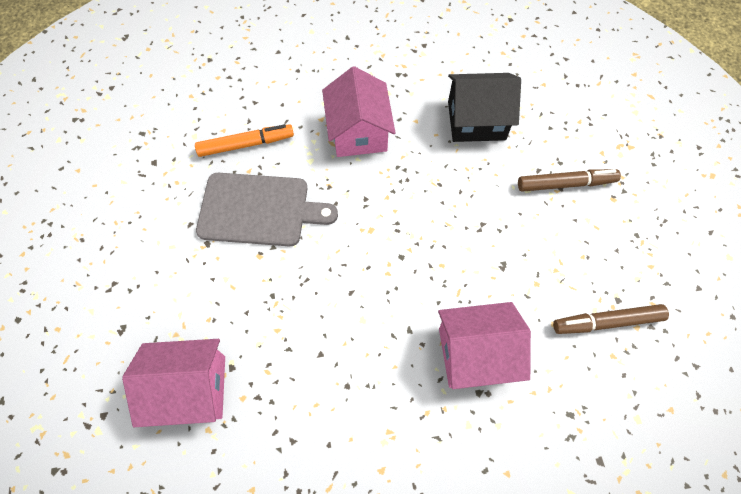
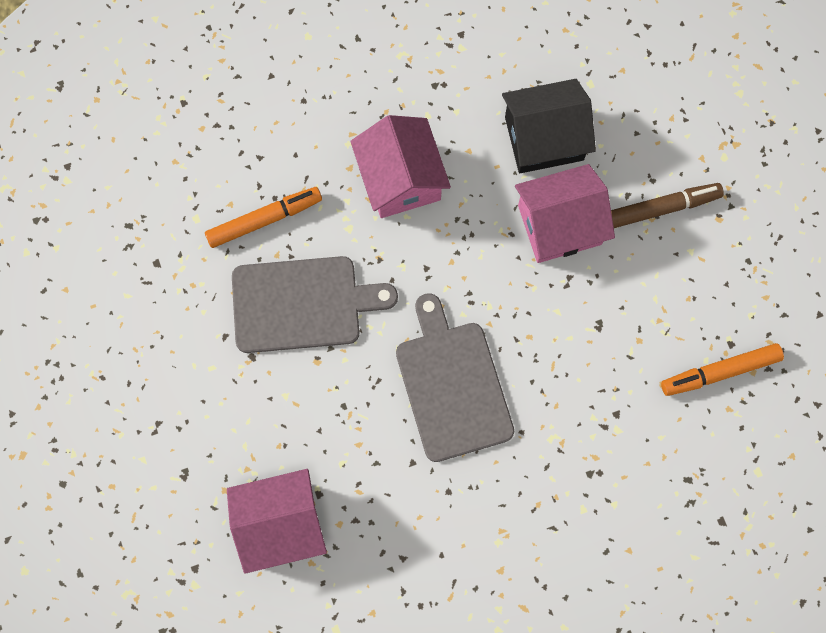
camera: 10 degrees left, 10 degrees up
(368, 293) = (452, 385): none -> grey cutting board
(475, 353) = (580, 432): pink house -> pink house (559, 225)
(606, 322) = (720, 372): brown marker -> orange marker

